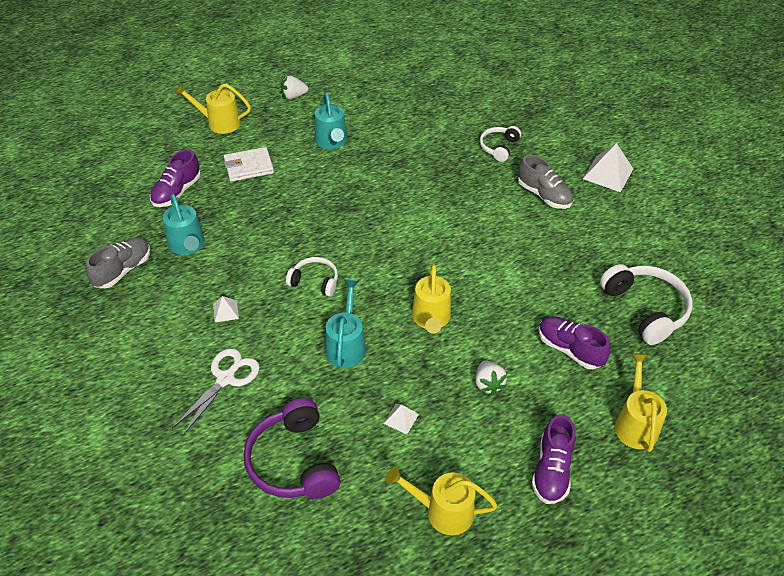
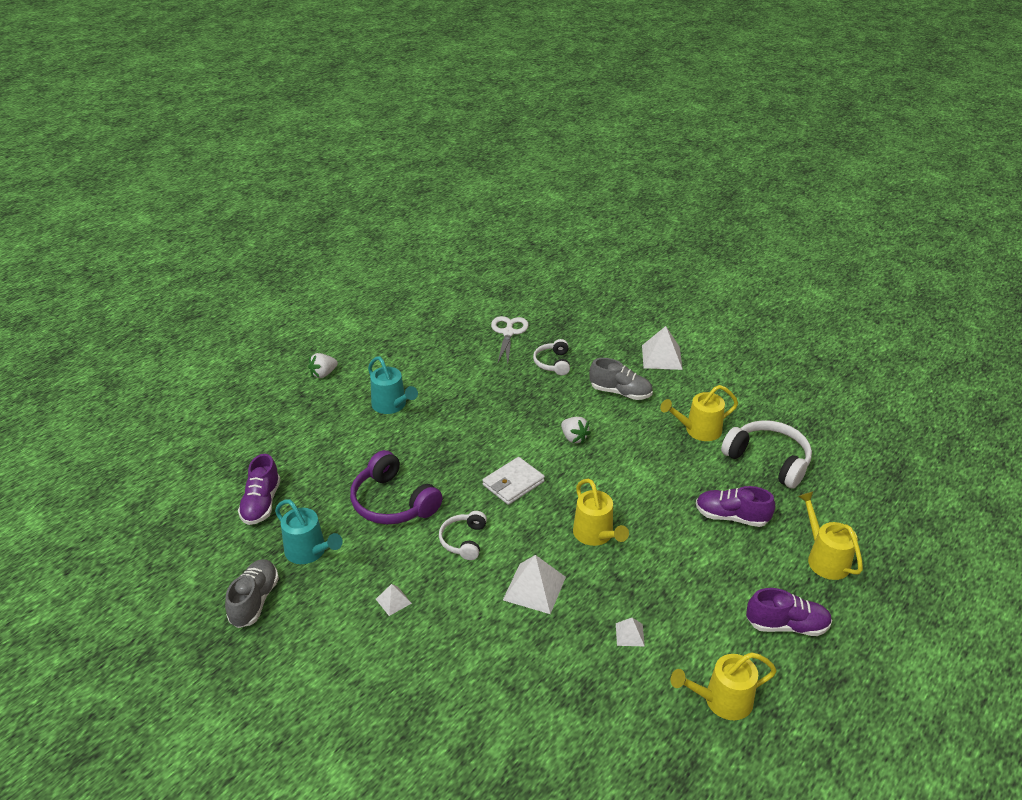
camera: 25 degrees left, 10 degrees down
(219, 122) = (261, 422): yellow watering can -> yellow watering can (698, 430)
(226, 379) = (438, 665): white scissors -> white scissors (508, 333)
(249, 167) = (322, 455): white wallet -> white wallet (513, 483)
(293, 461) = (558, 715): purple headphones -> purple headphones (393, 502)
(315, 281) = (464, 540): white headphones -> white headphones turned 75 degrees counterclockwise
(346, 345) = (534, 588): turquoise watering can -> white pyramid
(488, 384) = (684, 573): white strawberry -> white strawberry (574, 438)
(552, 470) = (786, 625): purple shoe -> purple shoe turned 75 degrees counterclockwise

